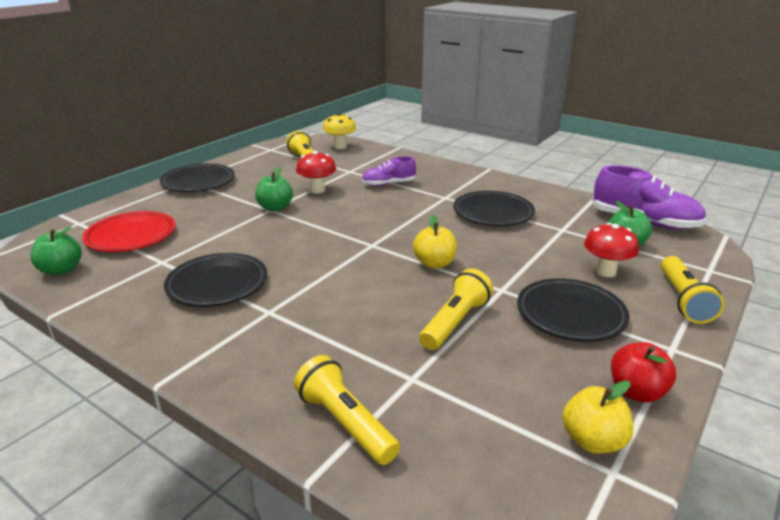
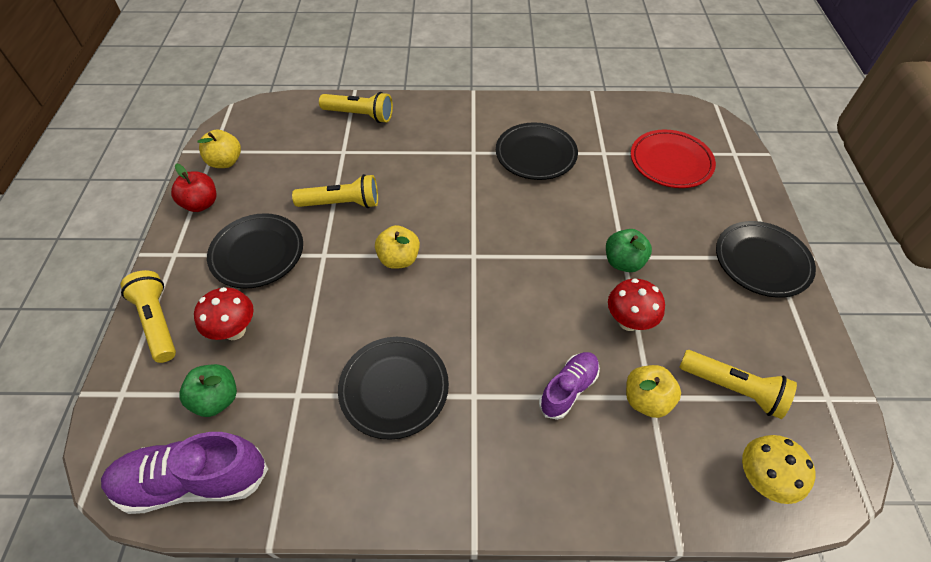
camera: 145 degrees right, 25 degrees up
(61, 270) = (651, 115): green apple -> none
(353, 171) = (646, 400): none -> yellow apple
(455, 322) = (342, 203): yellow flashlight -> yellow flashlight turned 90 degrees counterclockwise

